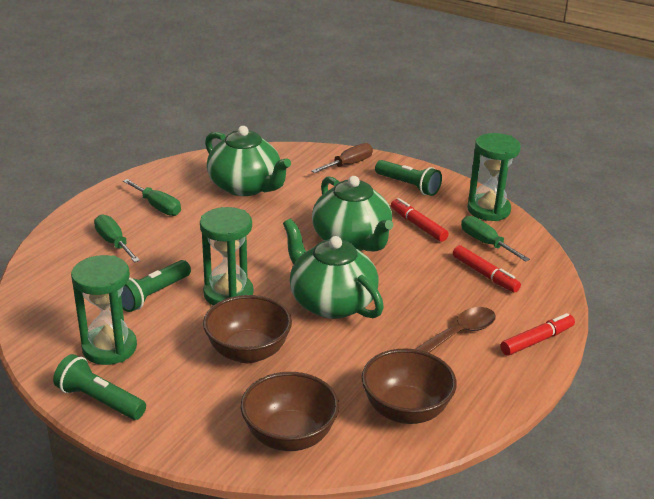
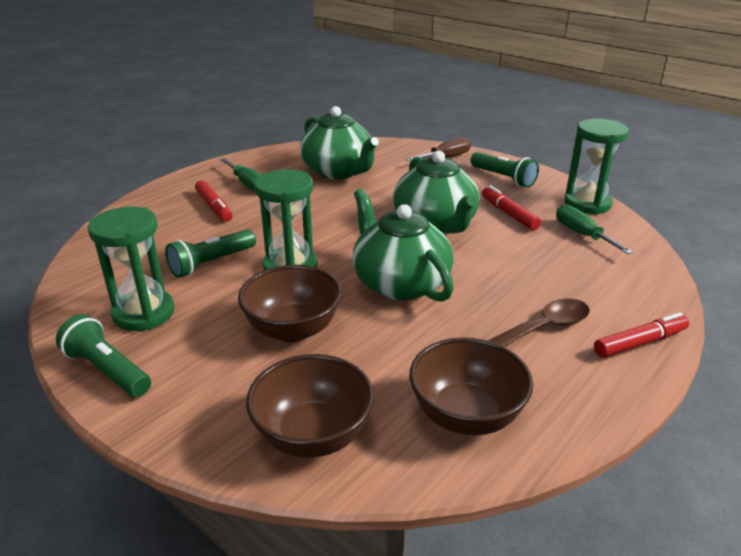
camera: 10 degrees right, 0 degrees up
(114, 243) = (192, 212): green screwdriver -> none
(485, 275) = (579, 266): red marker -> red marker (214, 207)

